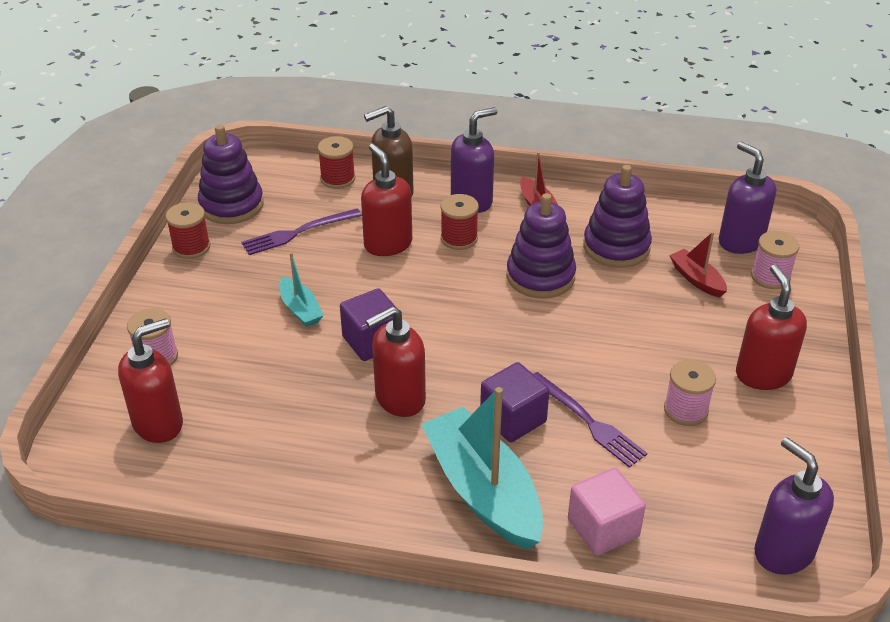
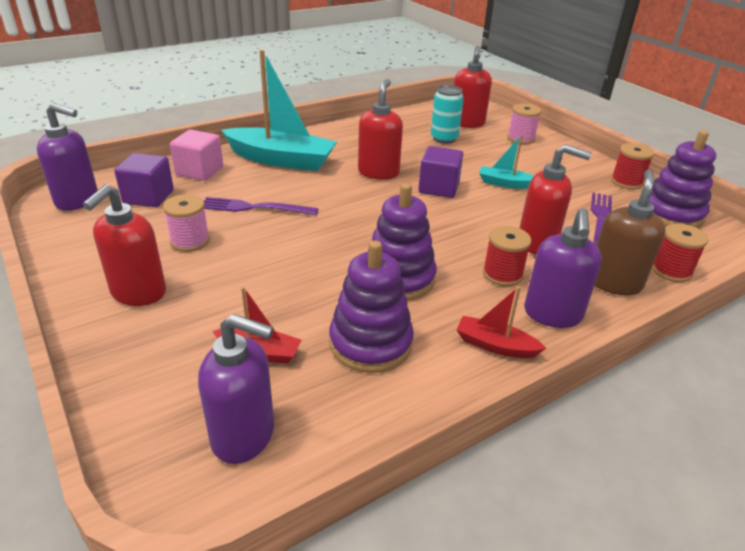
camera: 135 degrees right, 5 degrees down
(239, 412) = (444, 138): none -> turquoise can
(513, 419) = (303, 190): purple cube -> purple cube (148, 197)
(762, 375) = (138, 293): red soap dispenser -> red soap dispenser turned 75 degrees clockwise
(770, 277) = (178, 402): pink spool -> none

